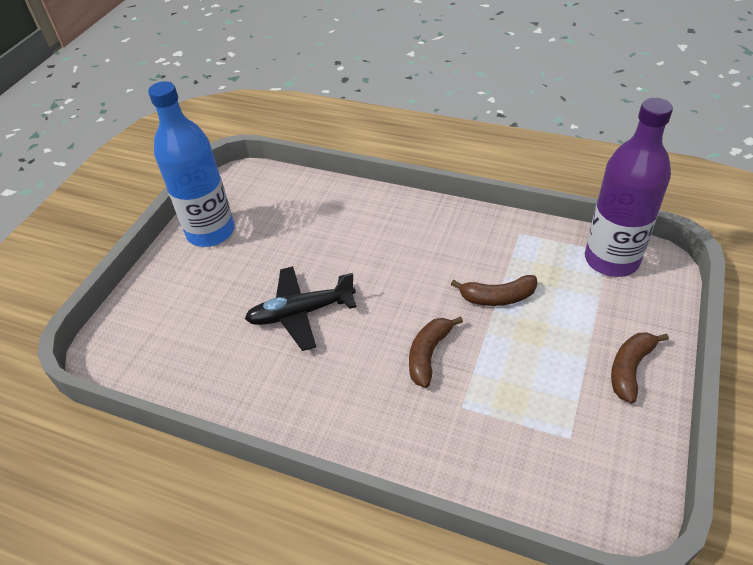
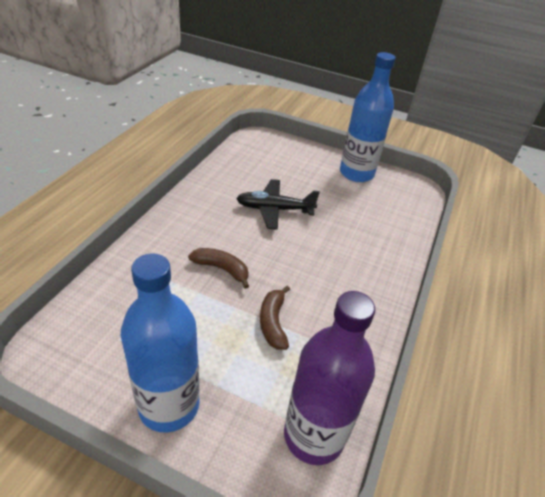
camera: 85 degrees right, 5 degrees down
(300, 313) = (274, 209): black plane -> black plane turned 75 degrees counterclockwise
(630, 369) = (169, 405): brown banana -> blue bottle

